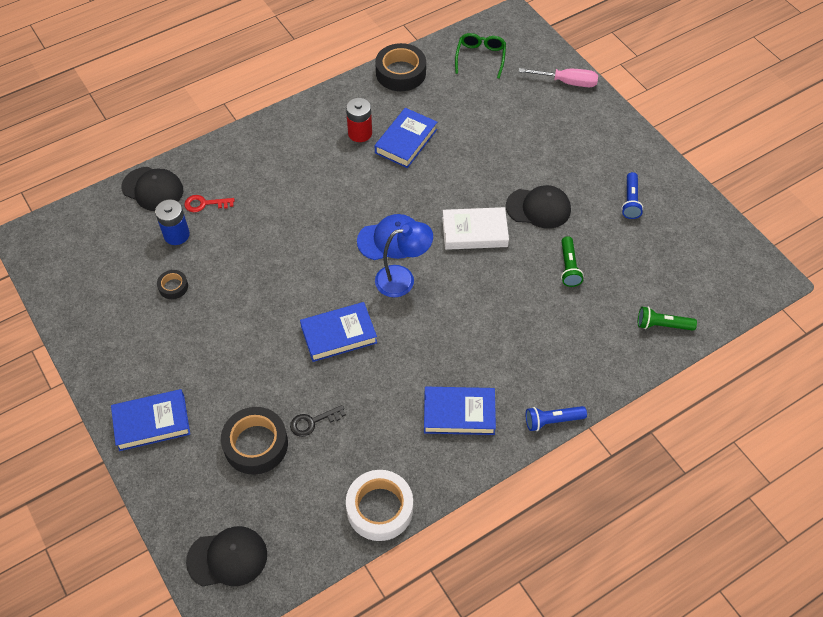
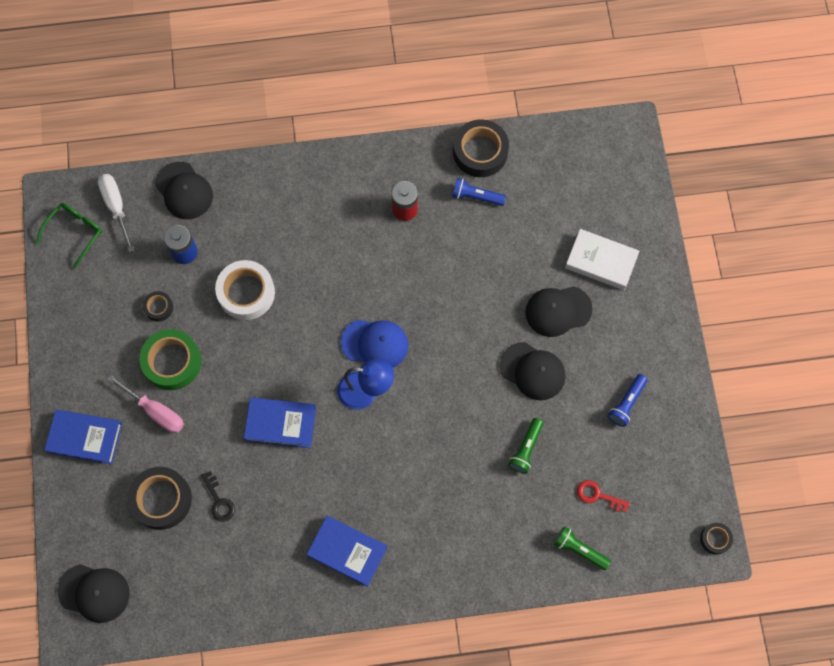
camera: 25 degrees right, 15 degrees up
(93, 223) = (116, 206): none -> white screwdriver
(205, 204) = (224, 229): red key -> red key (598, 496)
(208, 325) = (172, 362): none -> green tape
(313, 422) = (219, 500): black key -> black key turned 120 degrees counterclockwise
(380, 508) = (236, 608): white tape -> white tape (246, 293)
(406, 141) = (444, 238): blue book -> none
(474, 232) = (458, 370): white book -> white book (601, 261)
(480, 57) = (570, 166): green glasses -> green glasses (75, 232)
(532, 158) = (558, 311): none -> black cap
(552, 421) = (425, 597): blue flashlight -> blue flashlight (476, 196)
(567, 82) = (643, 235): pink screwdriver -> pink screwdriver (156, 412)
(767, 270) = (715, 539): none -> black tape

